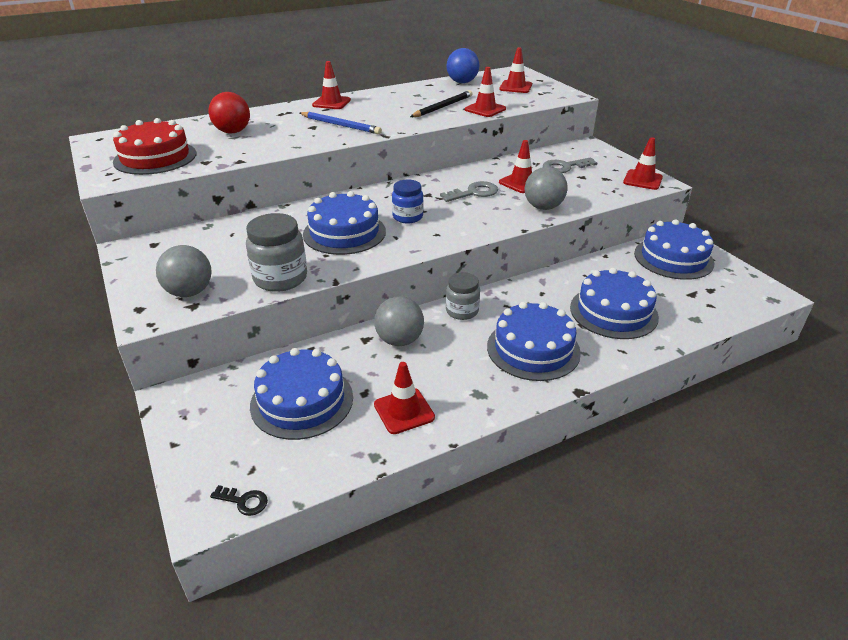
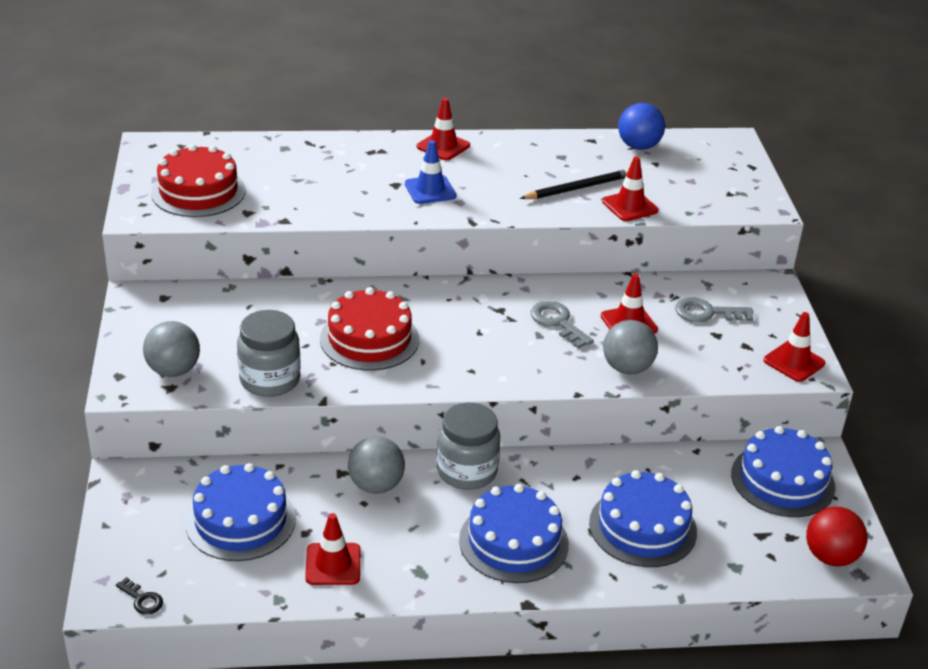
camera: 20 degrees right, 0 degrees up
(233, 132) = (300, 170): red ball -> red ball (830, 557)
(340, 125) = (430, 190): blue pencil -> blue traffic cone
(344, 233) = (369, 339): blue cake -> red cake
(407, 217) = (454, 337): blue jar -> none
(462, 311) = (467, 471): grey jar -> grey jar, size x1.52
(474, 193) = (557, 322): grey key -> grey key turned 120 degrees counterclockwise
(515, 87) = (705, 173): red traffic cone -> none

